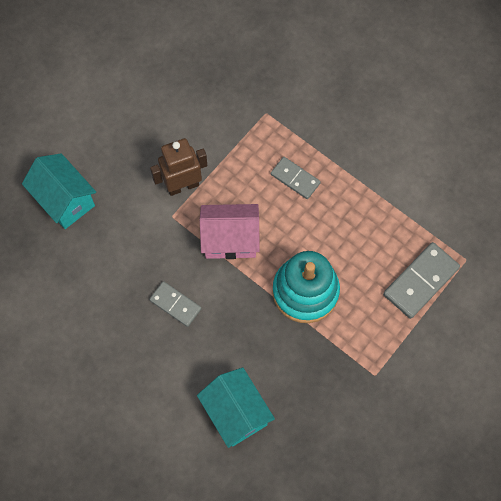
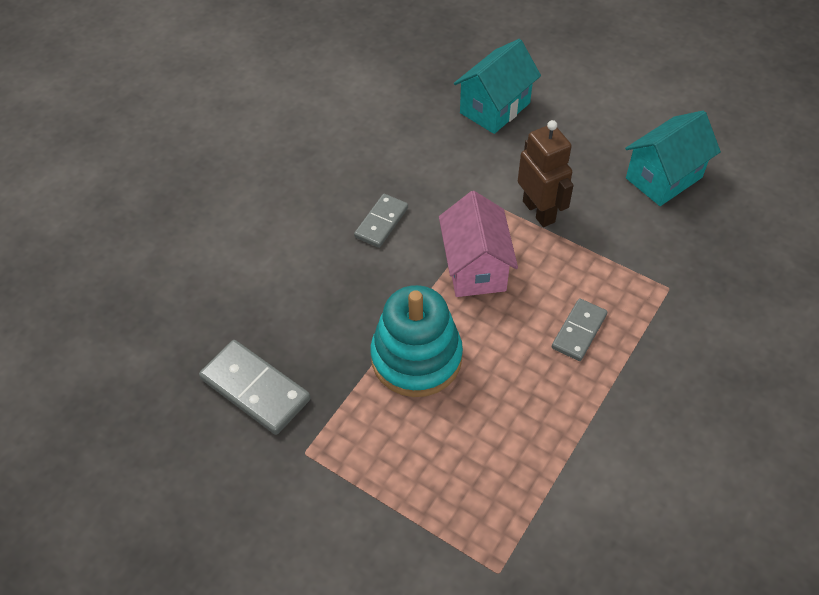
camera: 85 degrees right, 15 degrees down
(236, 413) = (248, 297): turquoise house -> turquoise house (664, 178)
(421, 281) = (452, 506): grey domino -> grey domino (255, 389)

